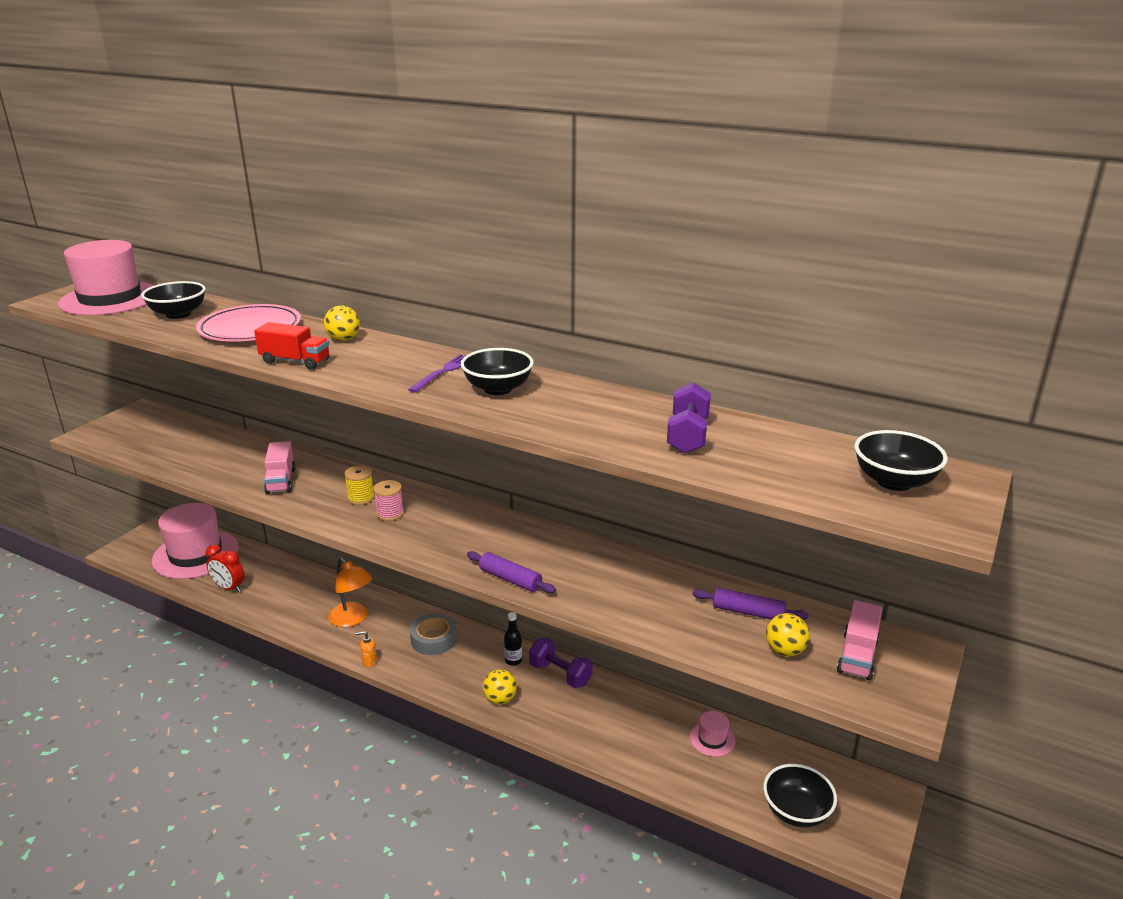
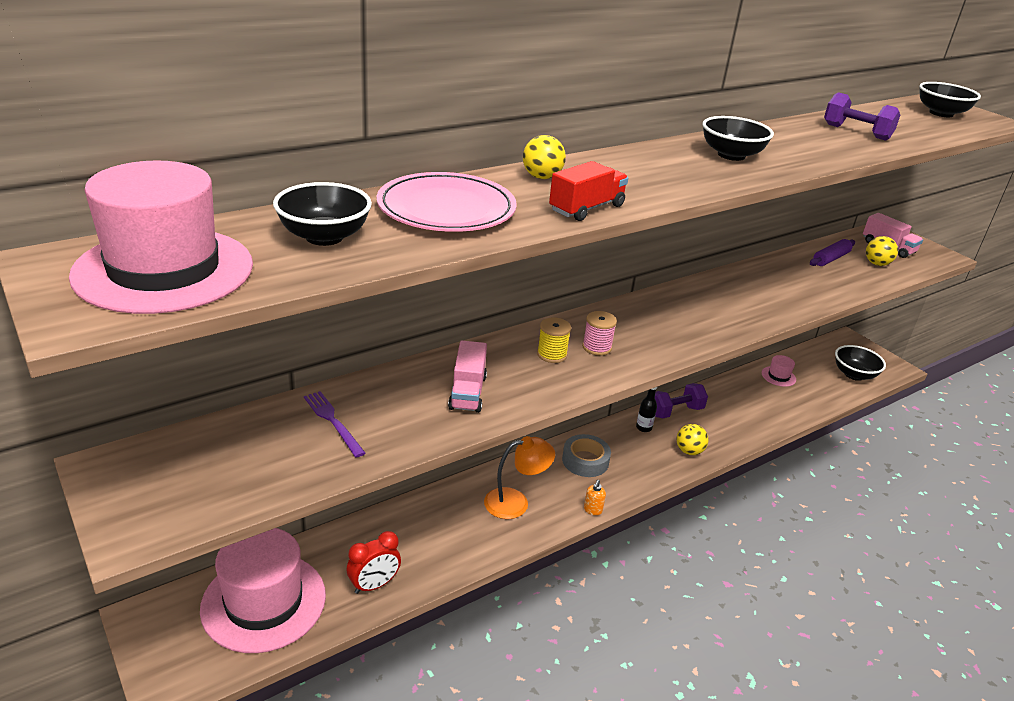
camera: 65 degrees left, 5 degrees up
(281, 481) = (467, 392): pink truck -> pink truck turned 75 degrees clockwise
(443, 372) = (676, 162): purple fork -> purple fork (333, 421)
(510, 579) = (747, 324): purple rolling pin -> none

